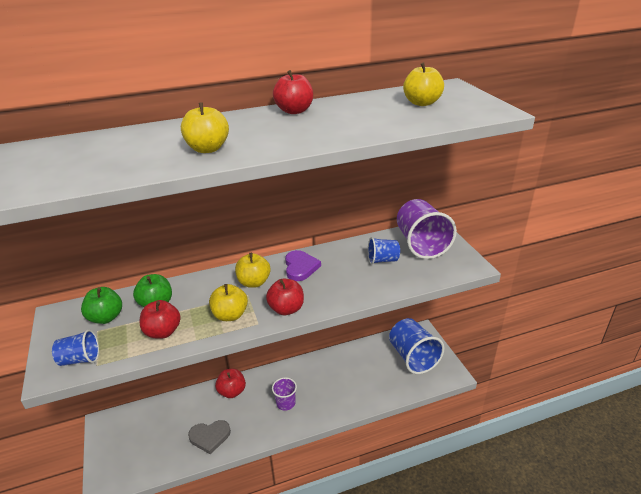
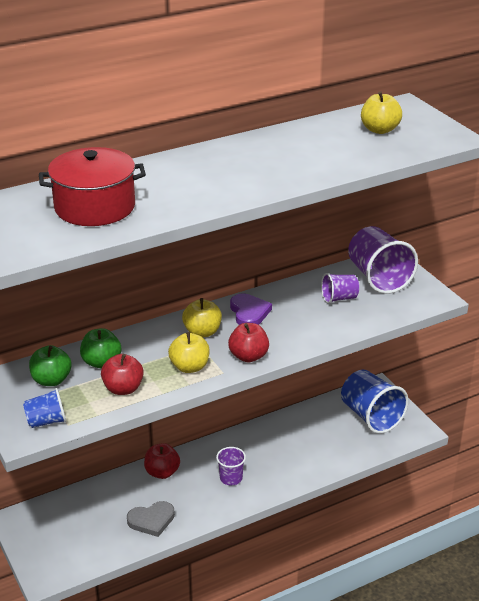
camera: 10 degrees left, 0 degrees up
(110, 156) = (95, 207): none -> red pot
(208, 149) = (188, 195): yellow apple -> none
(294, 111) = (251, 145): red apple -> none
(382, 260) = (339, 298): blue cup -> purple cup

